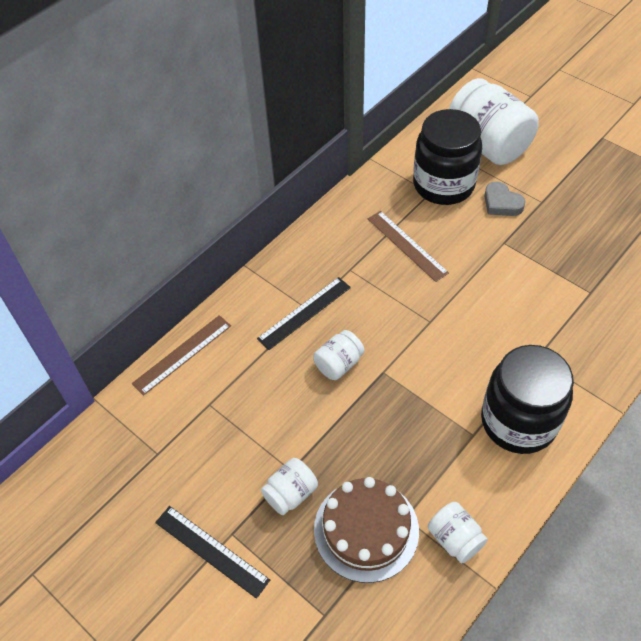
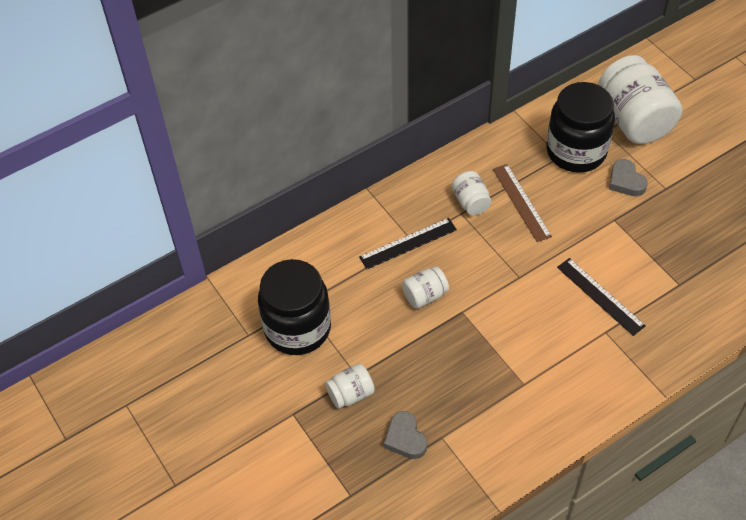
camera: 15 degrees right, 0 degrees up
(182, 354) = (291, 256): brown ruler -> none
(211, 550) = (273, 423): black ruler -> black ruler (600, 296)
(366, 530) = (405, 438): brown cake -> grey heart
(455, 539) = (478, 464): white jar -> white jar (471, 202)
(518, 421) = (568, 382): black jar -> black jar (297, 328)

